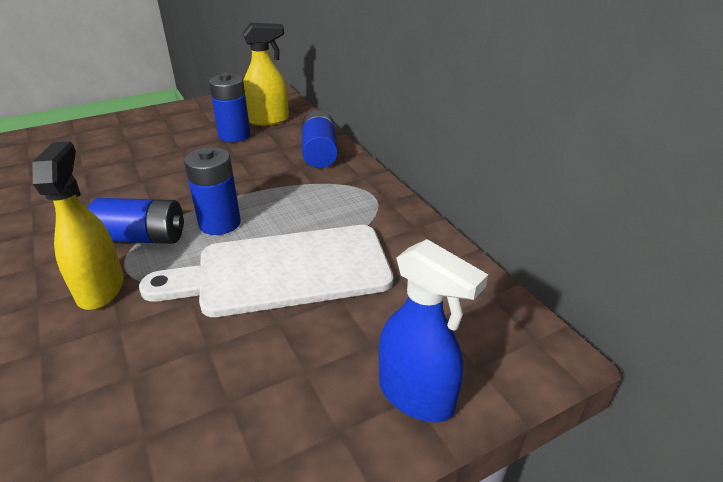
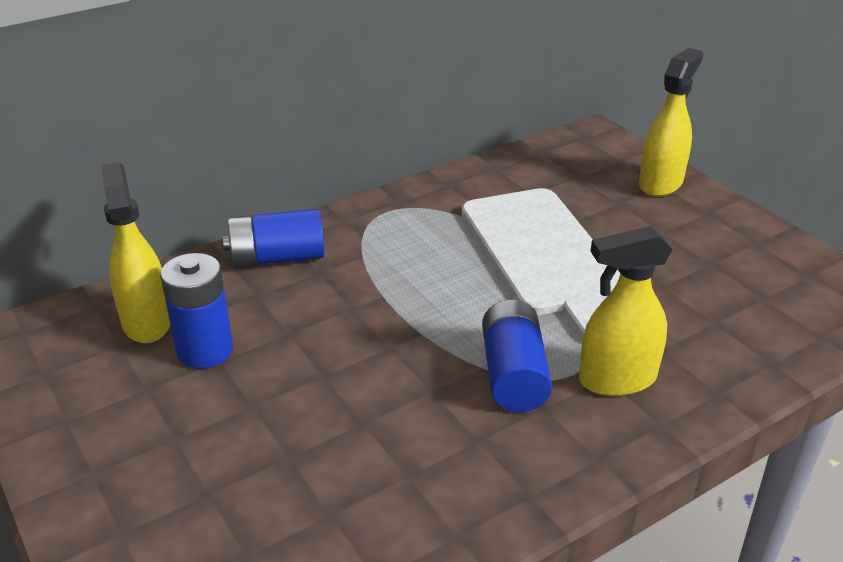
camera: 95 degrees left, 0 degrees up
(220, 223) = (468, 315): blue battery -> none
(416, 396) = (661, 183): blue spray bottle -> yellow spray bottle

